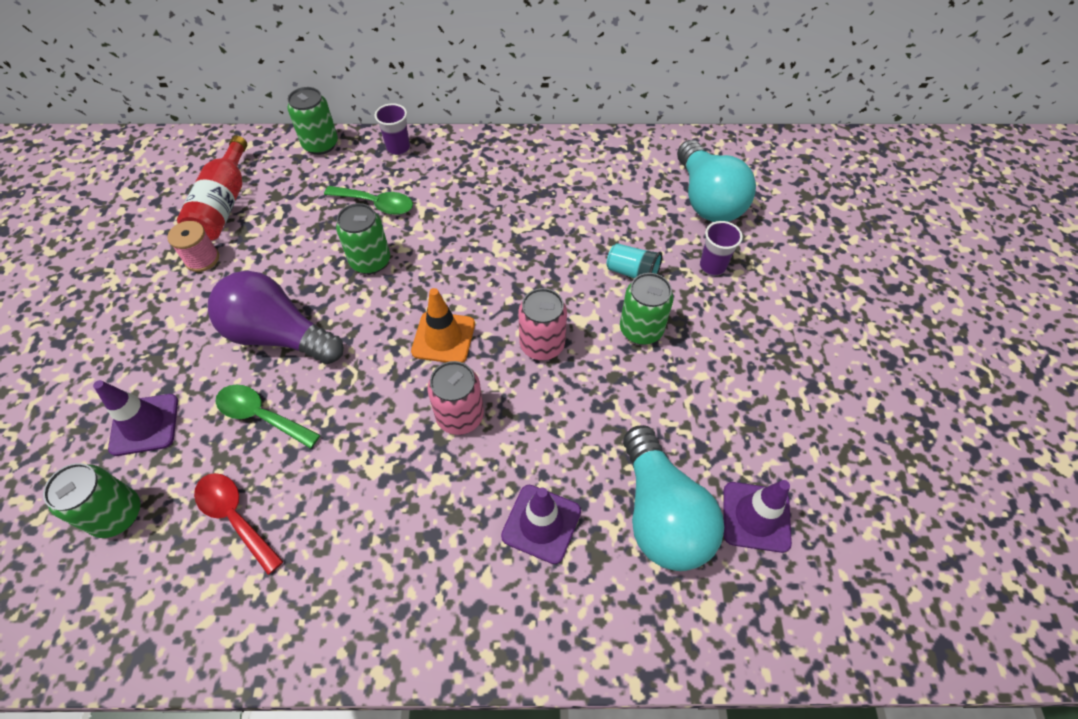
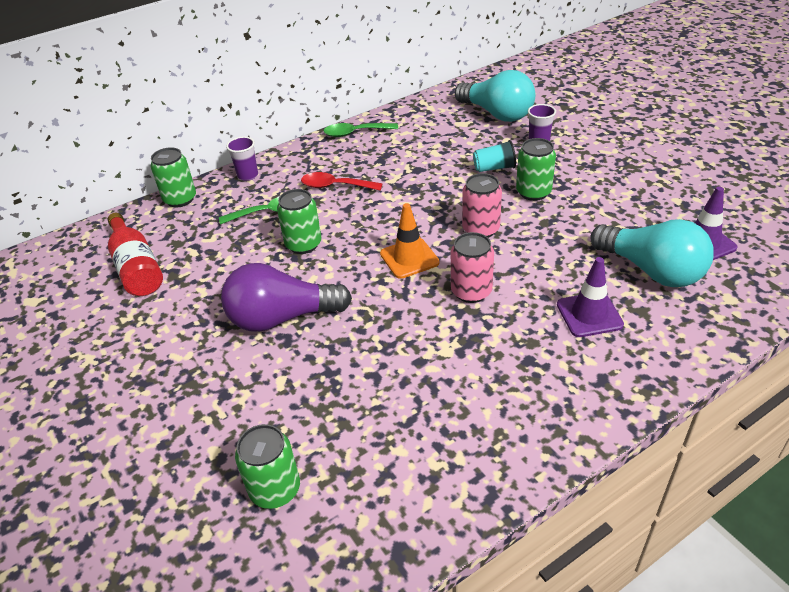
camera: 30 degrees left, 15 degrees down
(144, 424) = (231, 425): purple traffic cone -> none
(202, 259) = (158, 307): pink spool -> none
(235, 517) = (376, 433): red spoon -> red spoon (335, 186)
(261, 416) = (324, 368): green spoon -> green spoon (355, 133)

